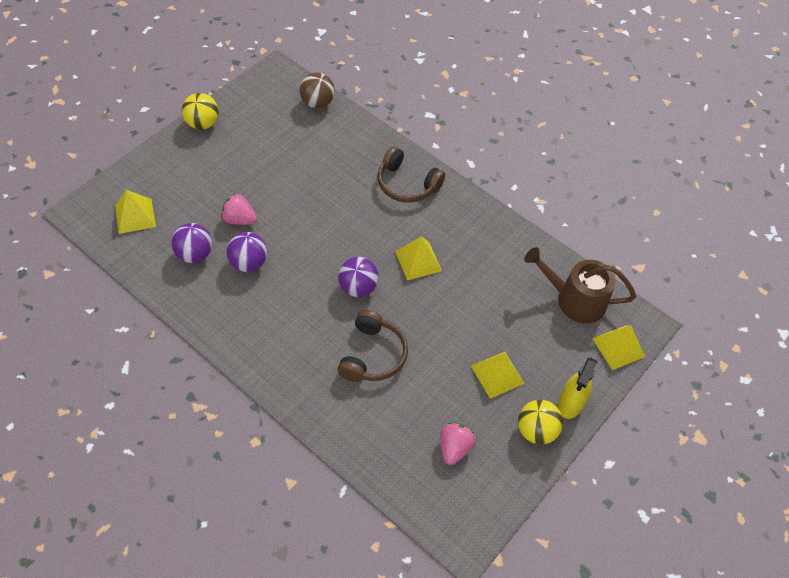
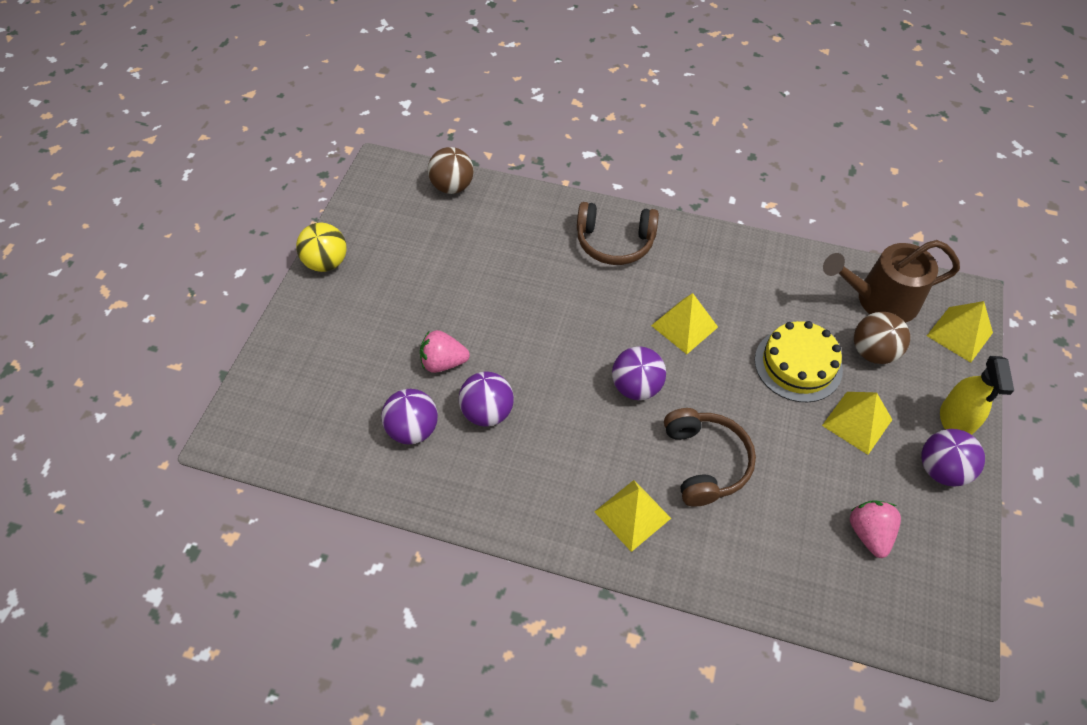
camera: 20 degrees left, 0 degrees up
(135, 216) = (306, 412): yellow pyramid -> yellow pyramid (632, 515)
(482, 319) = (798, 364): none -> yellow cake
(536, 430) = (941, 470): yellow ball -> purple ball
(543, 333) = (873, 352): none -> brown ball

